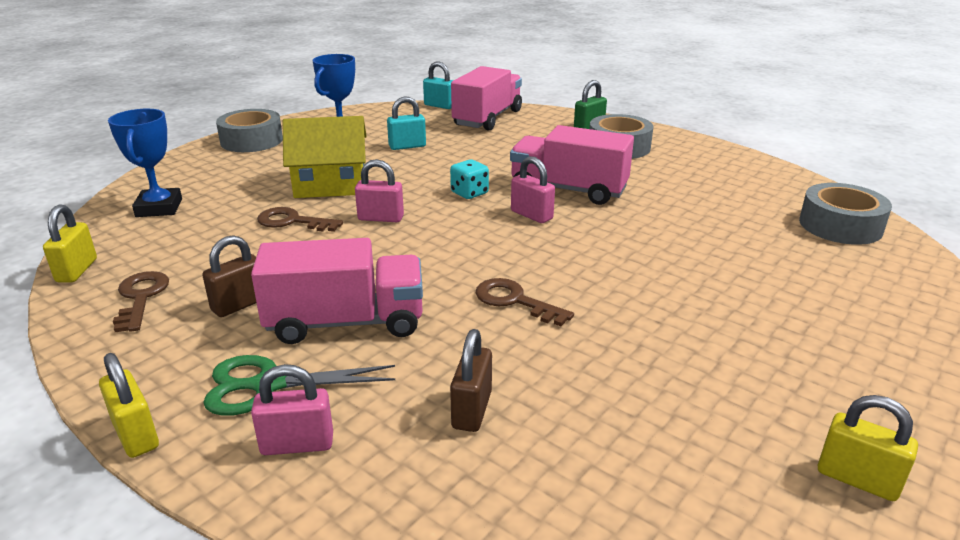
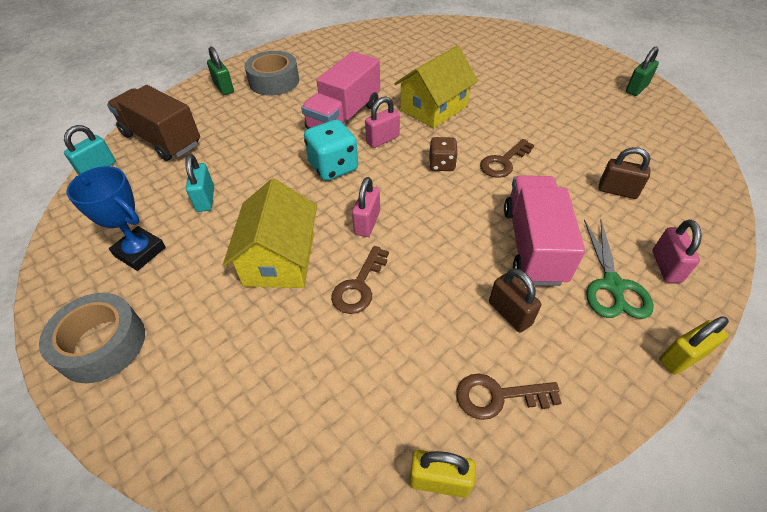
camera: 80 degrees left, 20 degrees up
(159, 208) = (289, 423): blue trophy -> none
(469, 193) = (333, 167): turquoise dice -> turquoise dice, size x1.59
(487, 118) = (162, 140): pink truck -> brown truck
(494, 255) = (441, 164): none -> brown dice
(623, 244) = (434, 108): none -> yellow house
(840, 226) = (423, 33): grey tape -> none
(857, 479) = (636, 89): yellow padlock -> green padlock

